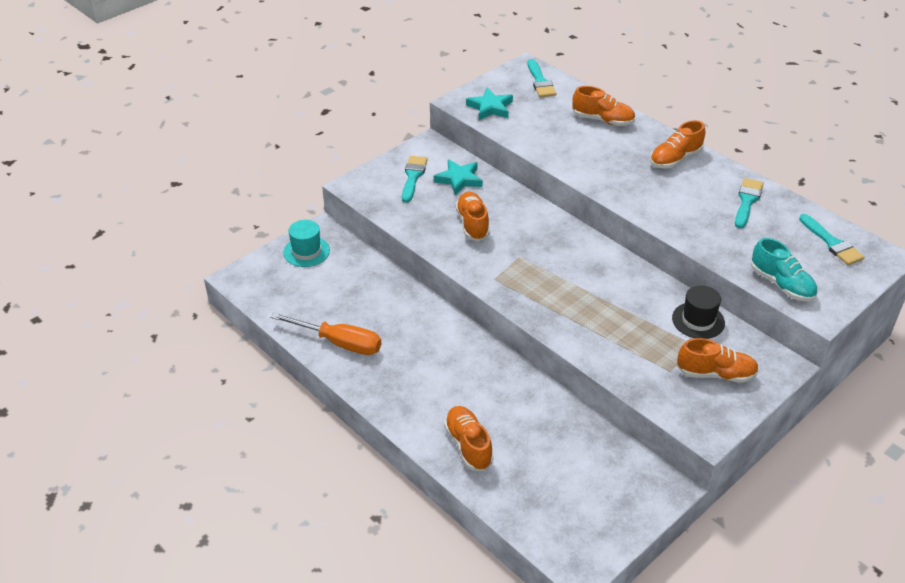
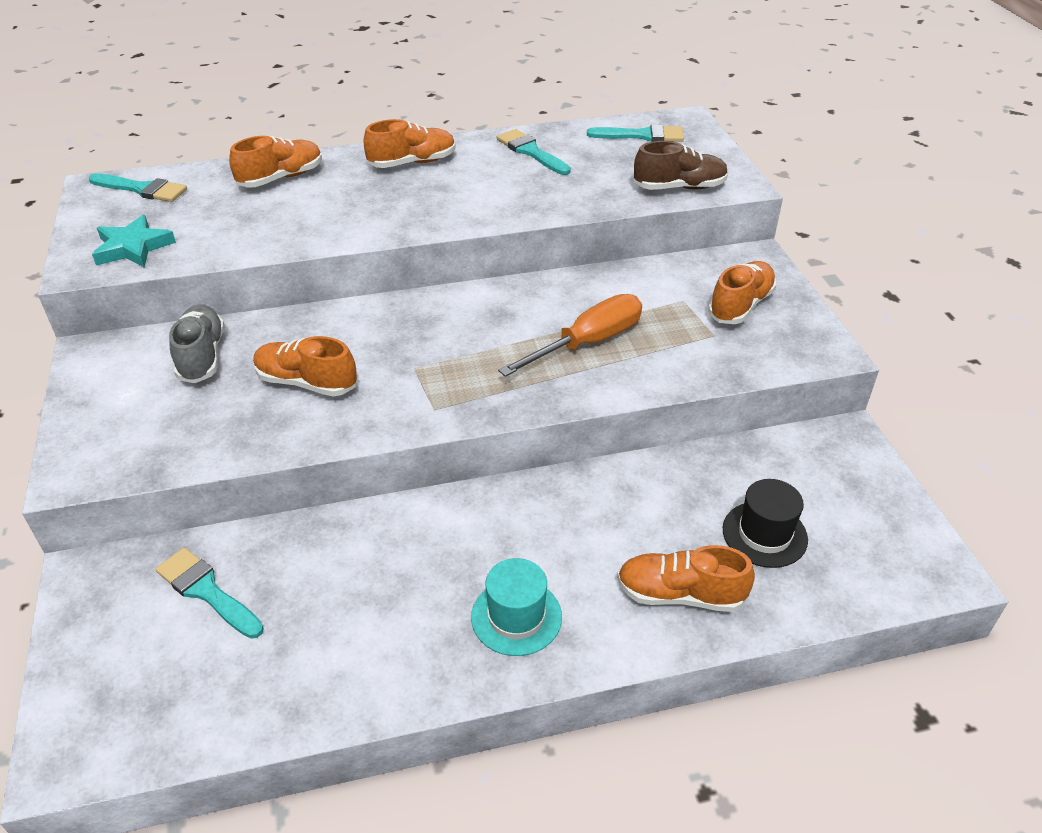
camera: 60 degrees left, 0 degrees up
(306, 251) = (111, 619): turquoise hat -> turquoise hat (516, 617)
(339, 343) = (362, 665): orange screwdriver -> orange screwdriver (587, 343)
(413, 176) = (137, 398): turquoise brush -> turquoise brush (206, 591)
(459, 179) = (202, 356): turquoise star -> grey shoe
(675, 159) = (412, 163): orange shoe -> orange shoe turned 105 degrees counterclockwise
(698, 320) = (648, 280): black hat -> black hat (764, 534)
(781, 284) = (679, 187): turquoise shoe -> brown shoe

